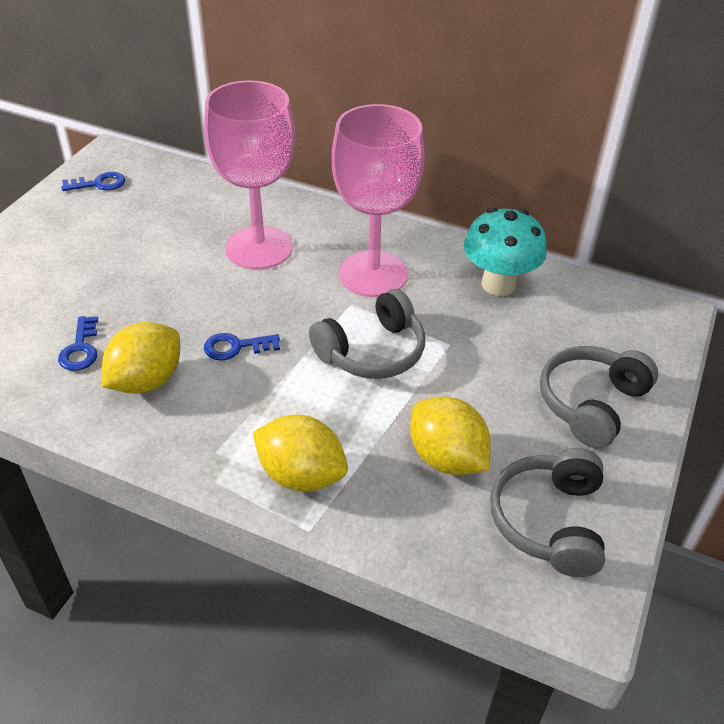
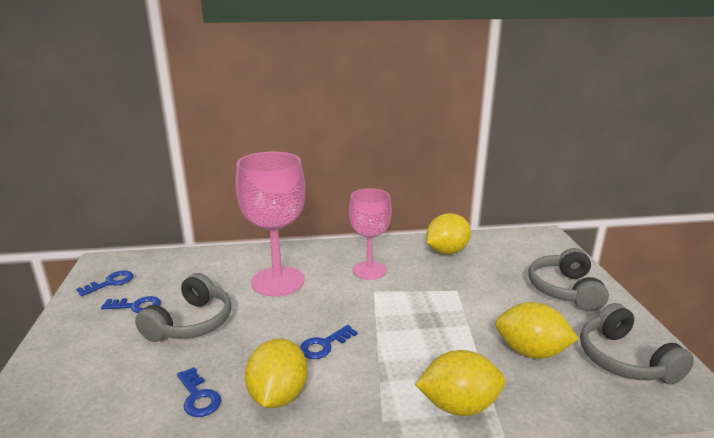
camera: 30 degrees left, 20 degrees down
(101, 223) = (136, 306): none -> blue key
(372, 352) = (417, 312): grey headphones -> grey headphones (191, 323)
(373, 274) = (369, 270): pink goblet -> pink goblet, size x0.67
(498, 284) = (446, 251): turquoise mushroom -> yellow lemon

